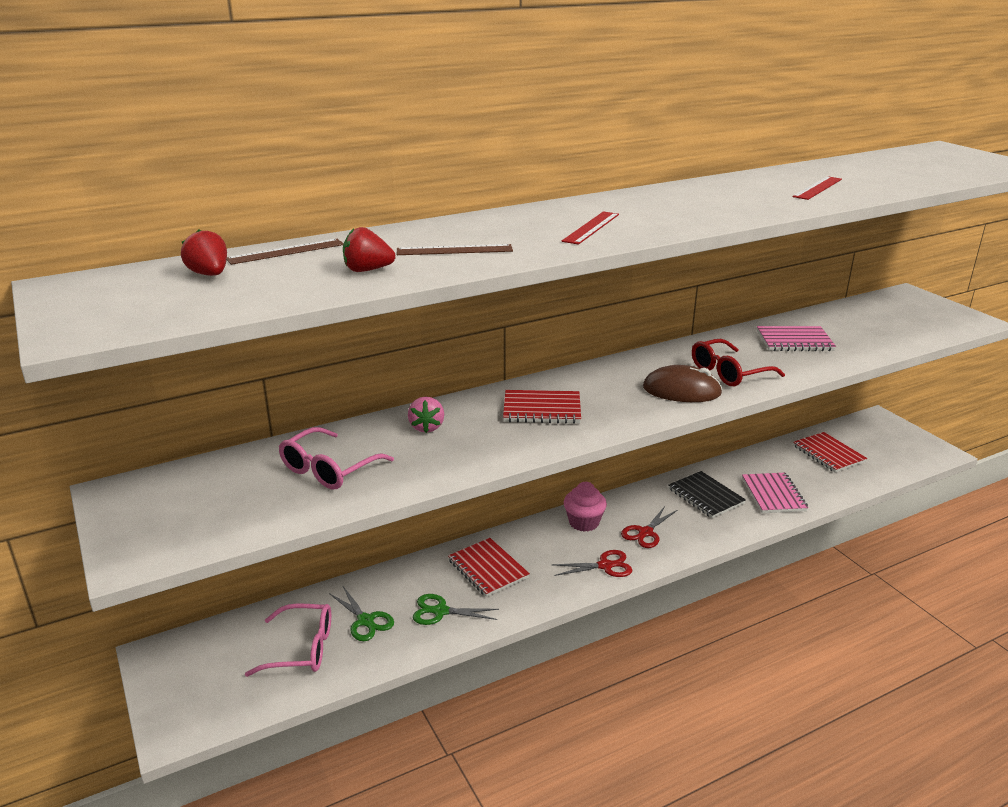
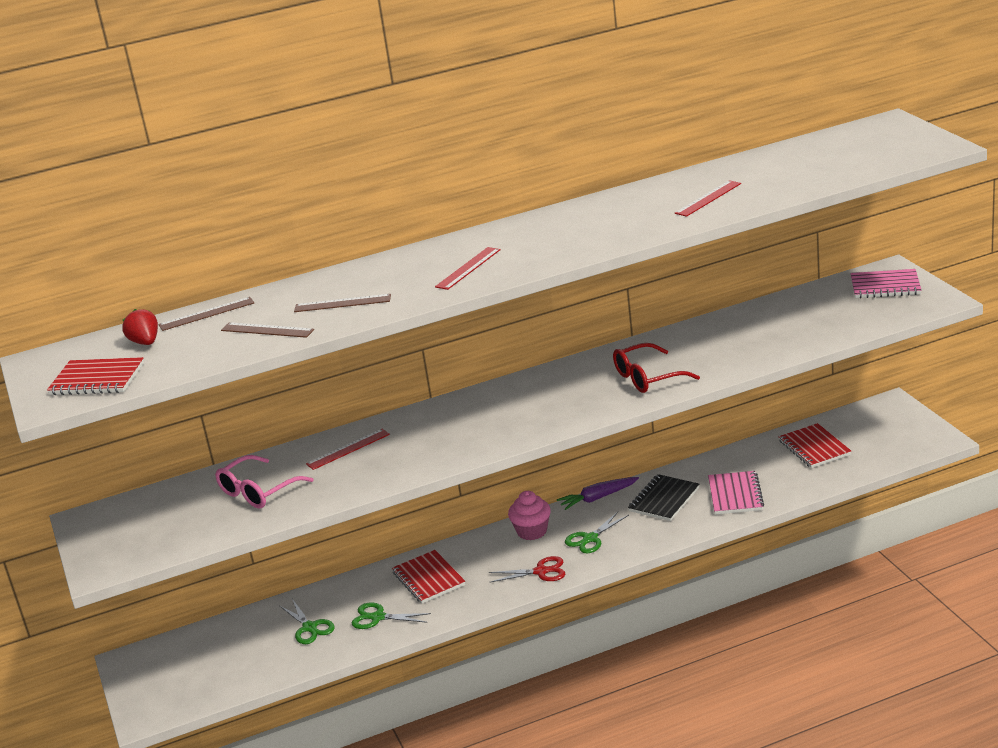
camera: 10 degrees right, 0 degrees up
(302, 649) = (252, 652): pink glasses -> none
(367, 270) = (267, 330): red strawberry -> brown ruler
(426, 427) = (348, 449): pink strawberry -> red ruler
(542, 409) = (455, 426): red notebook -> red notebook (97, 379)
(640, 491) = (598, 498): none -> purple carrot
(645, 533) = (590, 539): red scissors -> green scissors
(681, 390) = (593, 399): brown mouse -> none
(705, 496) = (664, 500): black notebook -> black notebook turned 60 degrees clockwise
(794, 341) = (732, 337): pink notebook -> pink notebook (885, 286)

